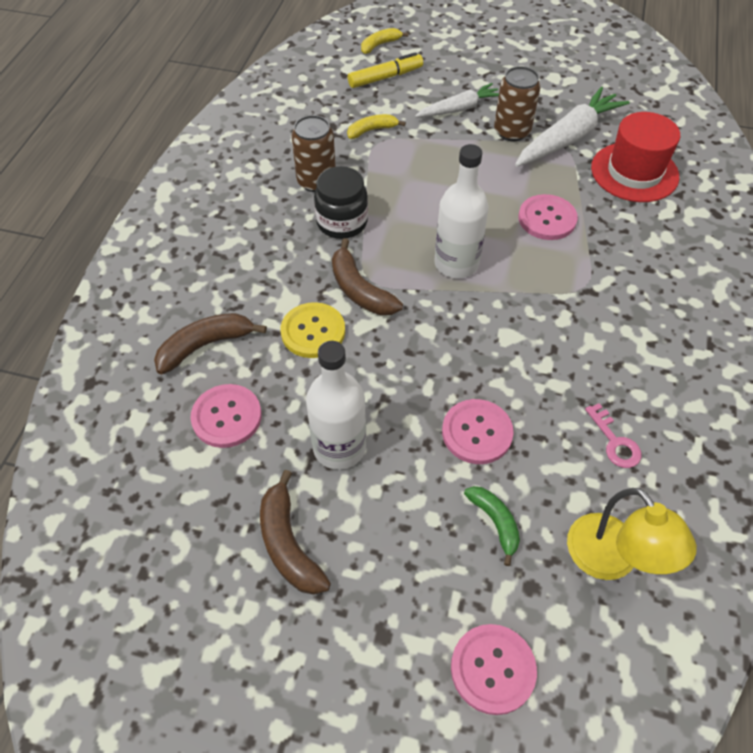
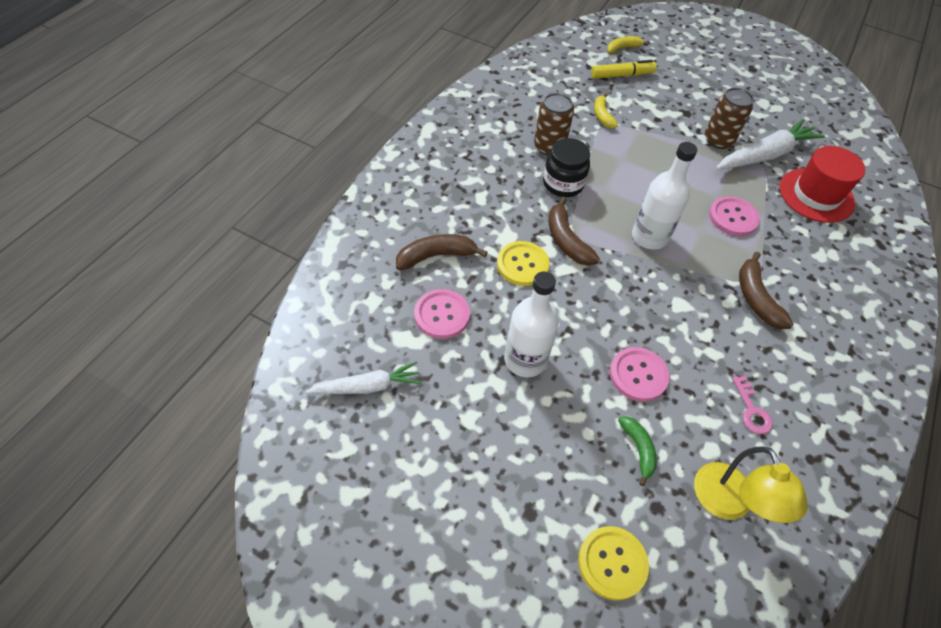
camera: 10 degrees right, 0 degrees up
(288, 544) = (470, 424): brown banana -> brown banana (756, 298)
(372, 130) = (602, 115): yellow banana -> yellow banana turned 90 degrees counterclockwise
(459, 109) = (678, 113): white carrot -> white carrot (368, 386)
(492, 669) = (612, 563): pink button -> yellow button

